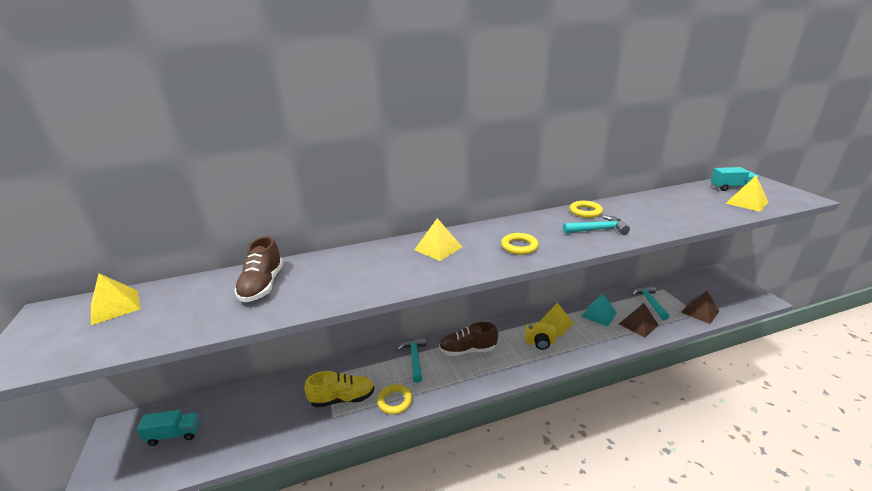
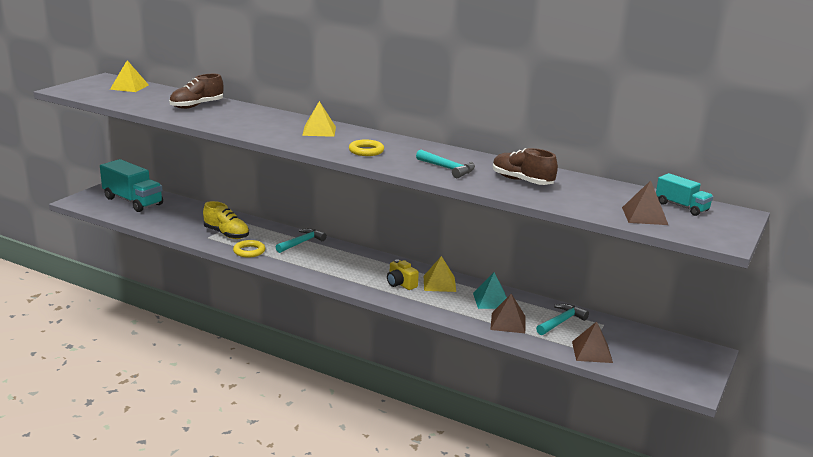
camera: 45 degrees right, 5 degrees down
(174, 434) = (133, 201): turquoise truck -> turquoise truck, size x1.81
(468, 350) = (343, 258): brown shoe -> brown shoe (522, 181)
(585, 212) = (479, 159): yellow ring -> none
(746, 202) = (644, 216): yellow pyramid -> brown pyramid

